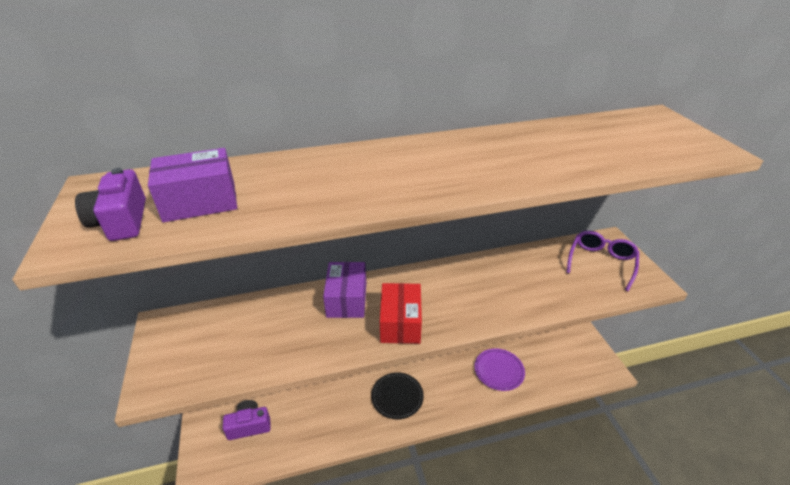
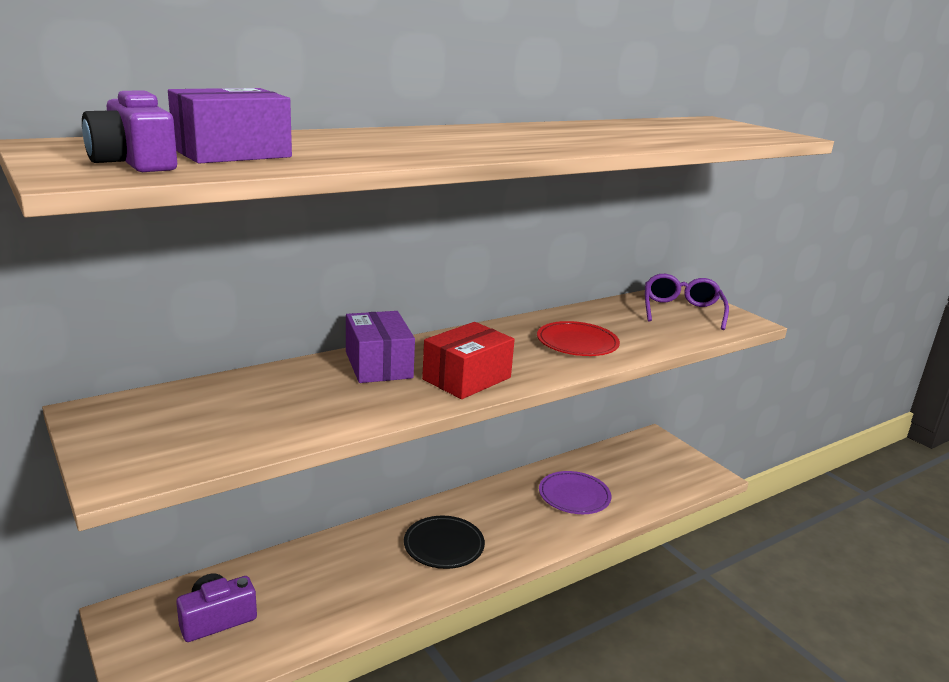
camera: 20 degrees left, 15 degrees down
(400, 323) = (466, 378): red box -> red box turned 60 degrees clockwise
(499, 293) = (577, 343): none -> red plate

